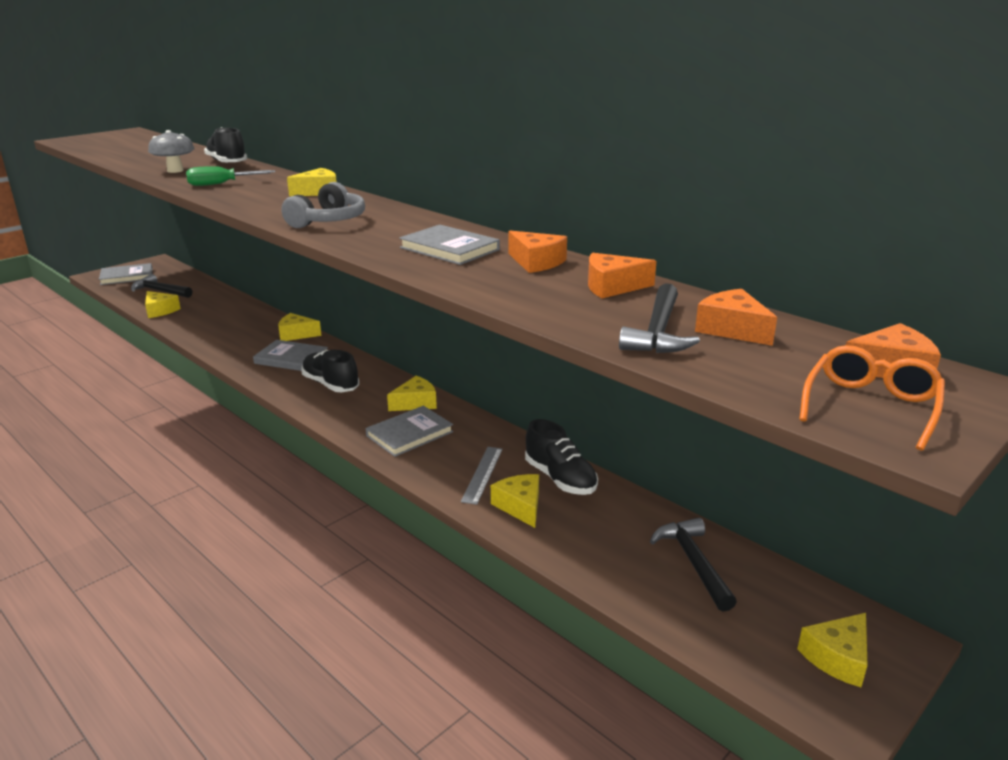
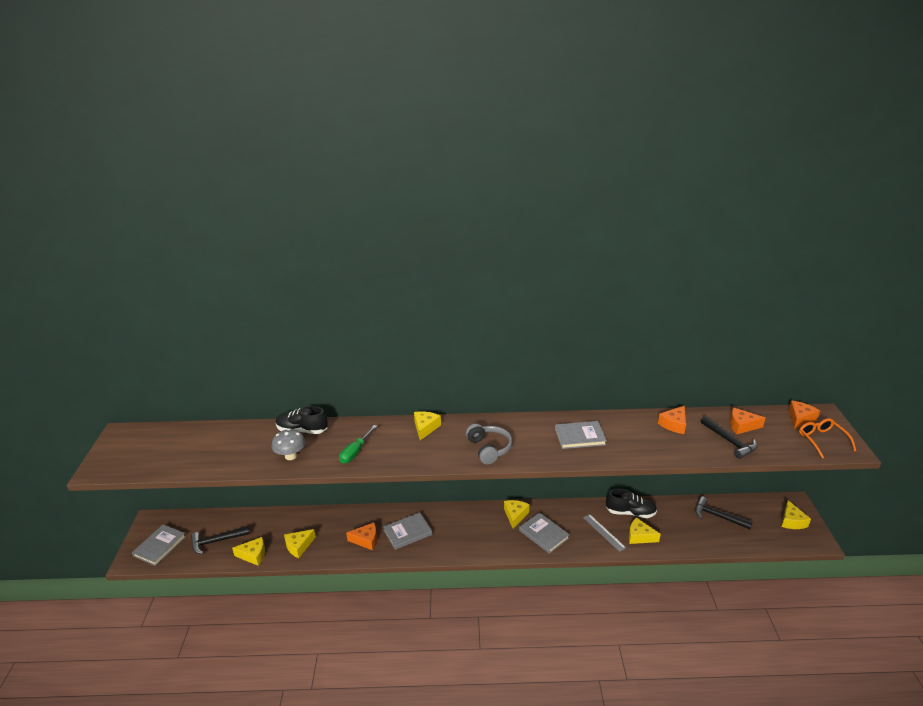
camera: 45 degrees left, 5 degrees up
(296, 334) = (377, 515): yellow cheese -> yellow cheese (299, 546)
(331, 384) = (459, 533): black shoe -> none
(409, 434) = (544, 534): grey book -> grey book turned 45 degrees counterclockwise
(536, 262) = (625, 425): orange cheese -> orange cheese (366, 540)

